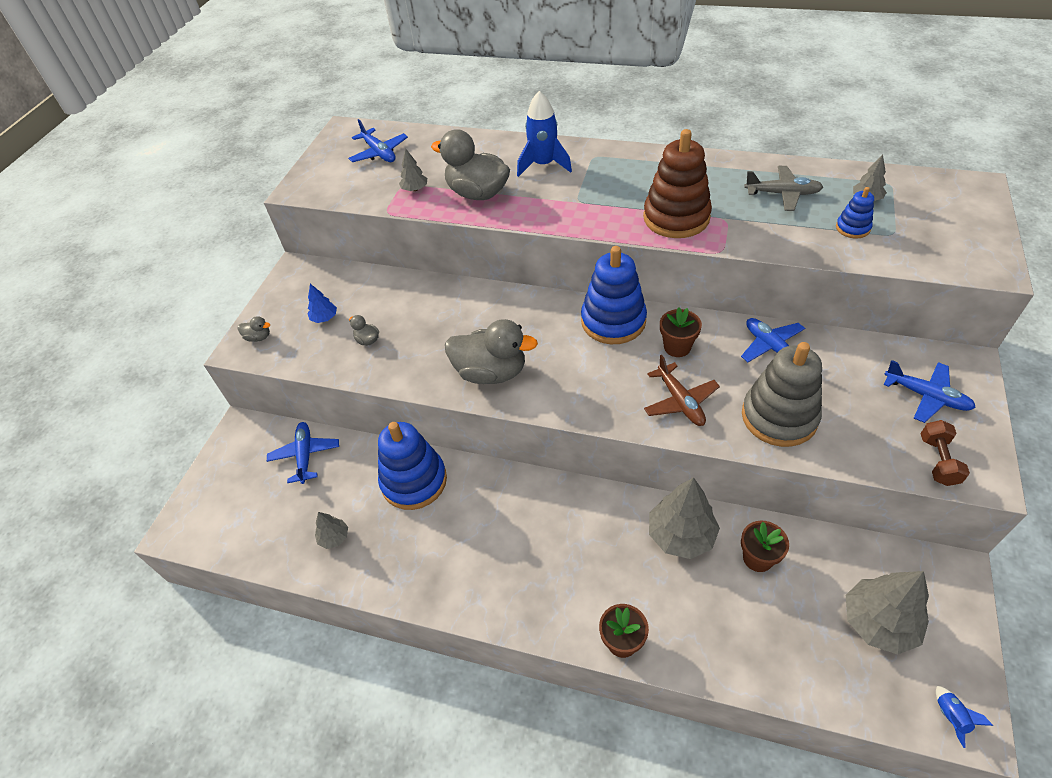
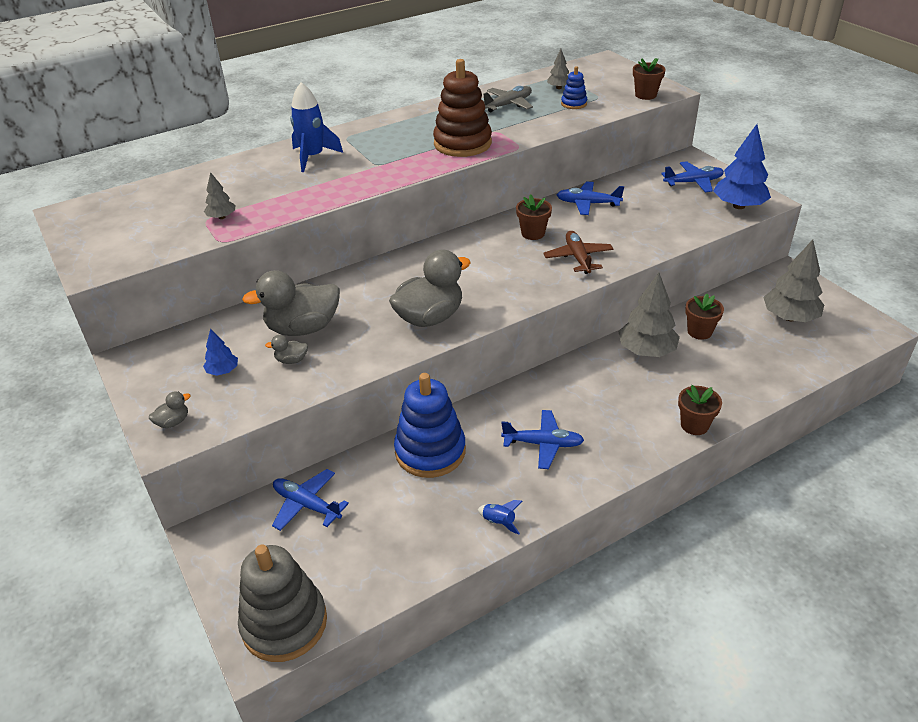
camera: 50 degrees left, 10 degrees down
(334, 537) = (420, 531): grey tree -> none
(379, 153) = (139, 211): blue plane -> blue plane (543, 444)
(477, 193) = (286, 195): grey duck -> grey duck (303, 328)
(613, 321) = (470, 243): blue stacking toy -> none
(680, 401) = (578, 258): brown plane -> brown plane turned 120 degrees counterclockwise
(779, 417) = (641, 233): grey stacking toy -> grey stacking toy (284, 623)
(938, 460) = (738, 206): brown dumbbell -> blue tree
(951, 716) = (867, 331): blue rocket -> blue rocket (499, 522)
(955, 260) = (645, 95): none -> brown flower pot

